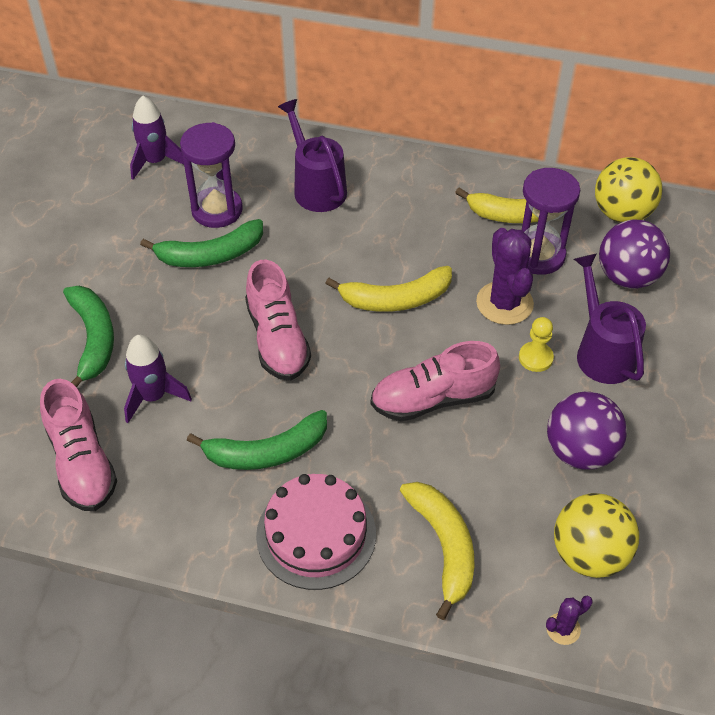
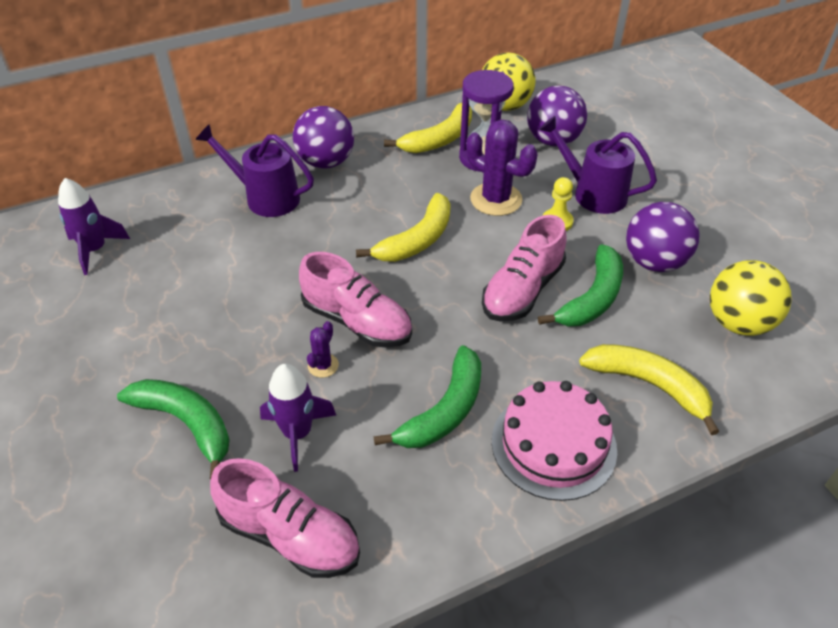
camera: 40 degrees left, 5 degrees down
(210, 255) = (227, 293): green banana -> green banana (592, 298)
(217, 210) = (195, 257): purple hourglass -> none
(397, 181) = (326, 162): none -> purple ball
(563, 629) = (783, 382): purple cactus -> purple cactus (323, 365)

